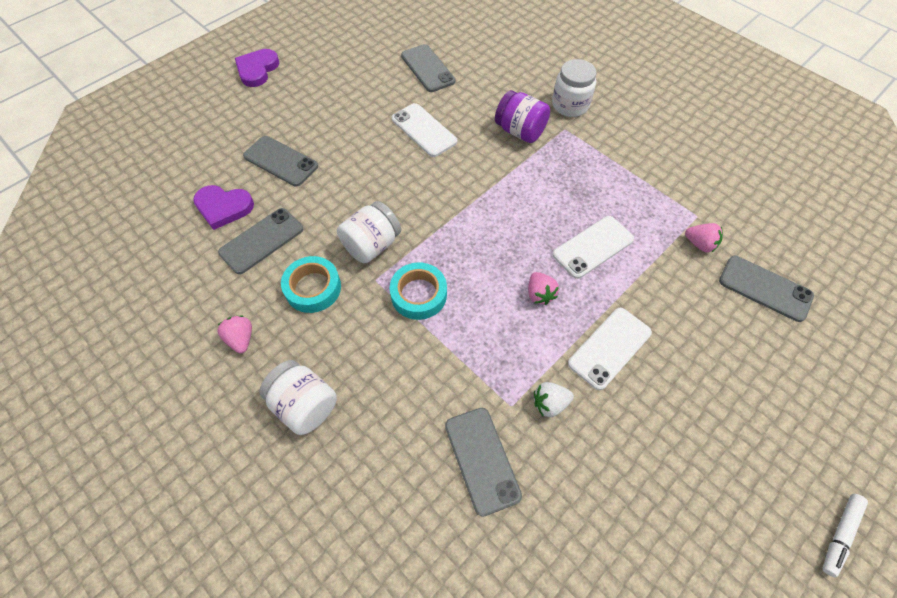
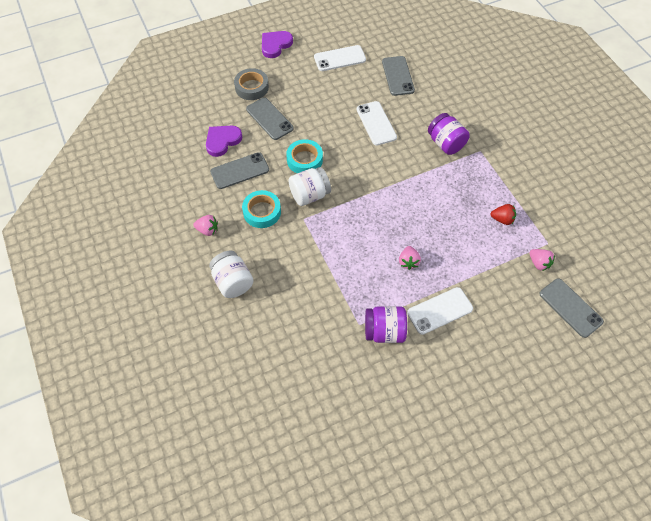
camera: 20 degrees right, 0 degrees up
(223, 207) = (222, 141): purple heart -> purple heart turned 105 degrees clockwise
(241, 339) = (207, 230): pink strawberry -> pink strawberry turned 105 degrees clockwise
(242, 128) = (252, 87): none -> grey tape
(419, 294) = (328, 237): turquoise tape -> turquoise tape (304, 160)
(482, 460) = (328, 349): grey phone -> none
(550, 403) = (384, 331): white strawberry -> purple jar
(570, 105) = (492, 133): white jar -> none
(593, 247) = (460, 242): white phone -> white phone (339, 58)
(630, 203) = (502, 219): none -> red strawberry
(839, 535) = (534, 469): white marker -> none

